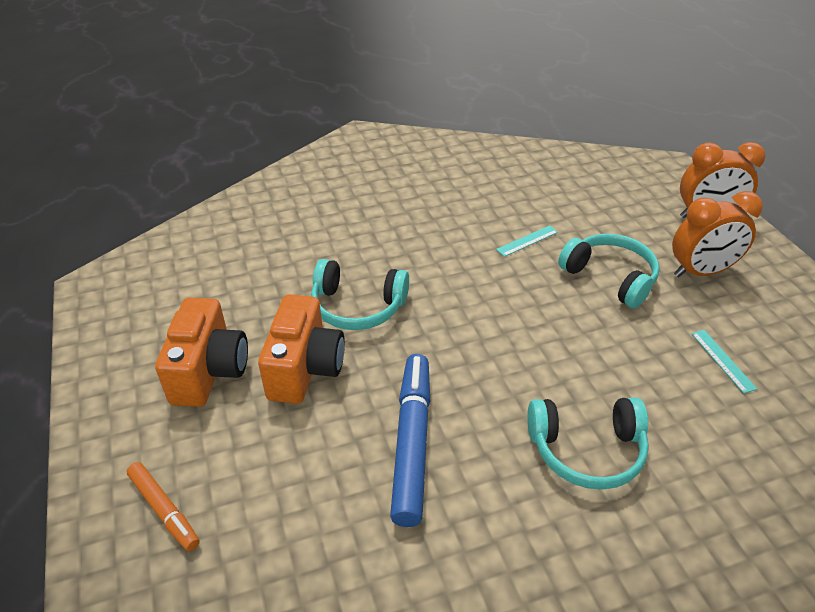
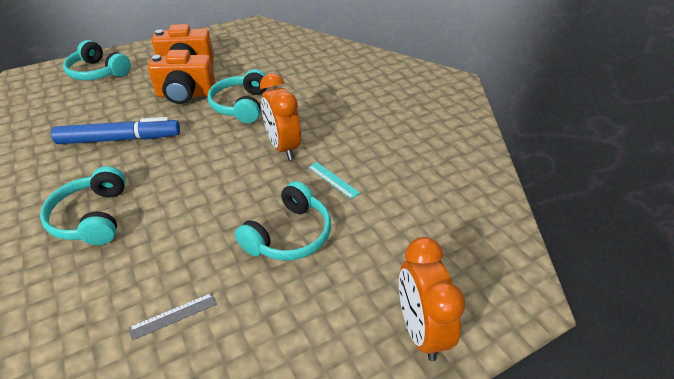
camera: 80 degrees right, 0 degrees up
(164, 510) = (98, 72): orange marker -> turquoise headphones
(701, 272) = (309, 312): orange clock -> orange clock (283, 147)
(722, 360) = (173, 316): turquoise ruler -> grey ruler

